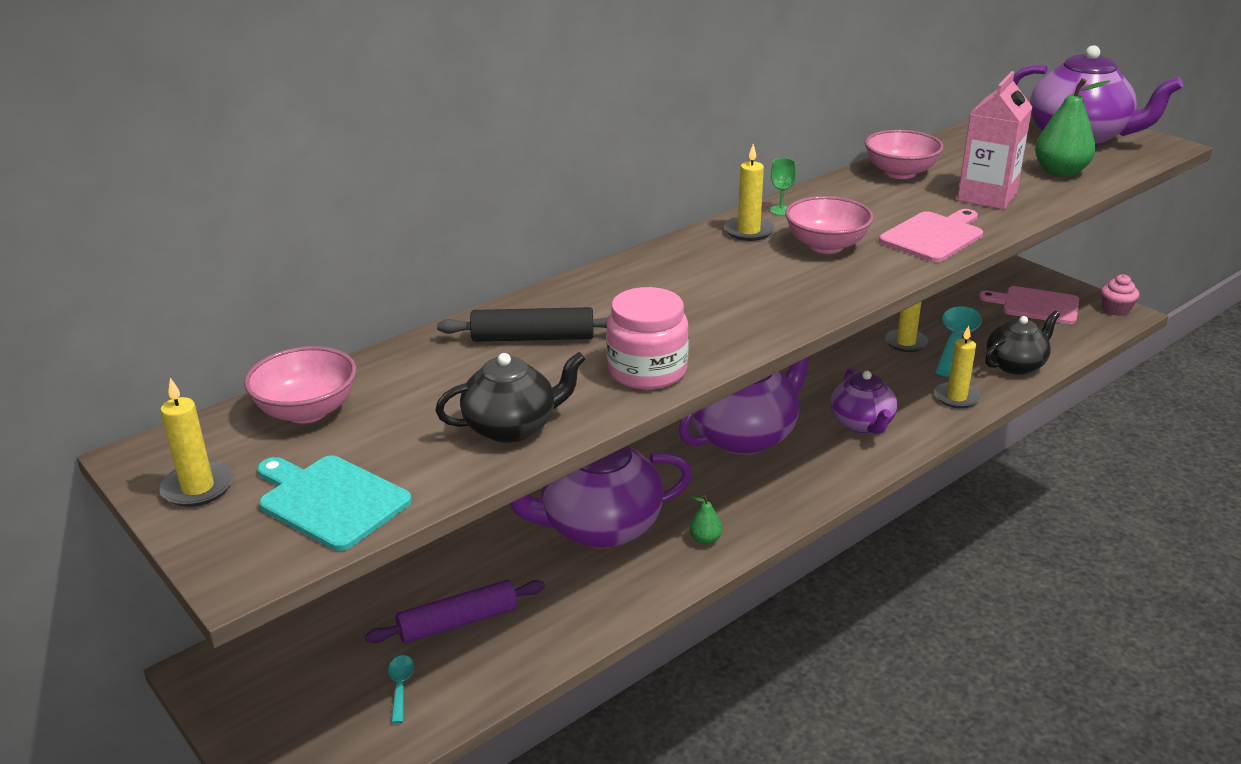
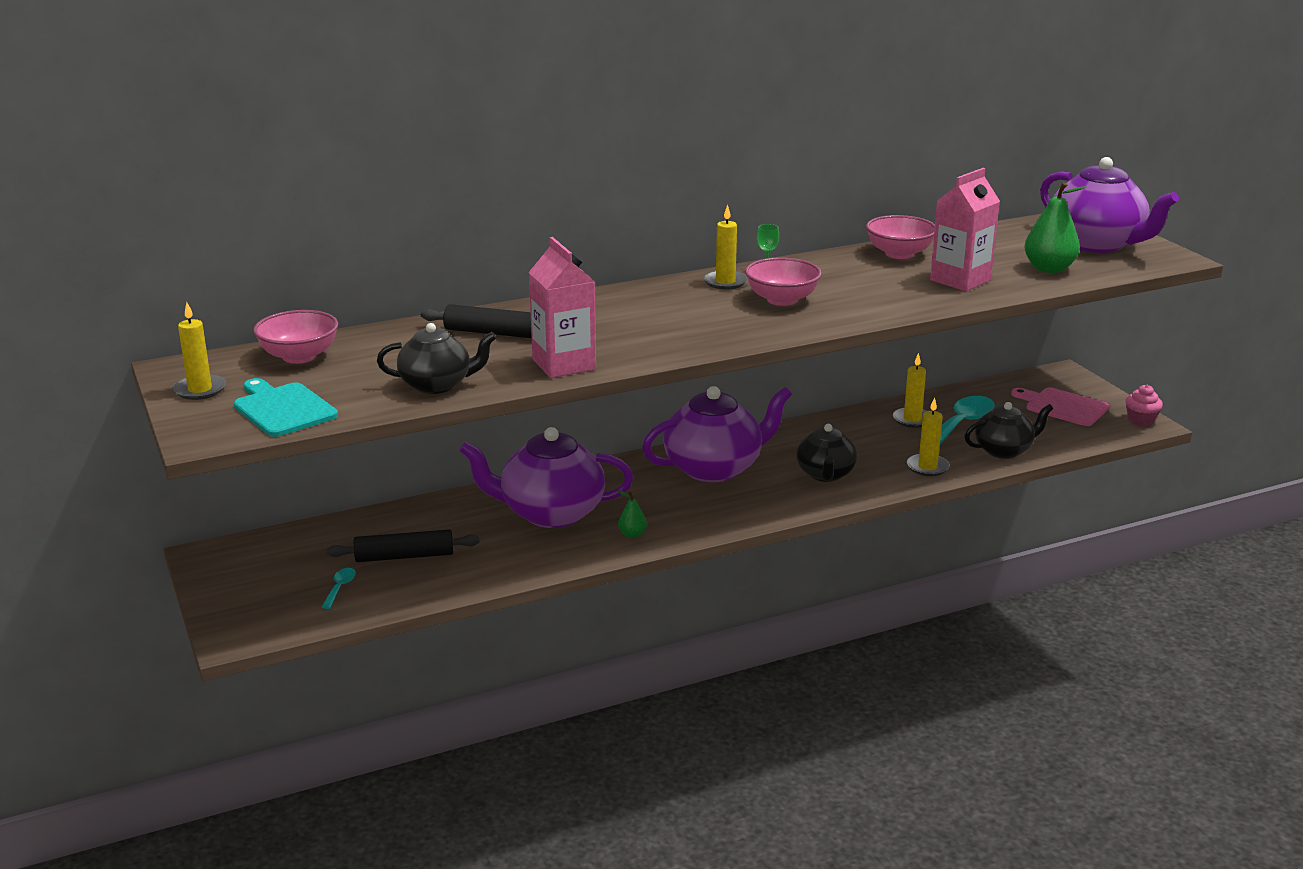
camera: 15 degrees right, 5 degrees down
(458, 622) = (404, 556): purple rolling pin -> black rolling pin
(647, 371) = (564, 364): pink jar -> pink carton
(862, 424) = (825, 474): purple teapot -> black teapot
(934, 236) = (882, 303): pink cutting board -> none

